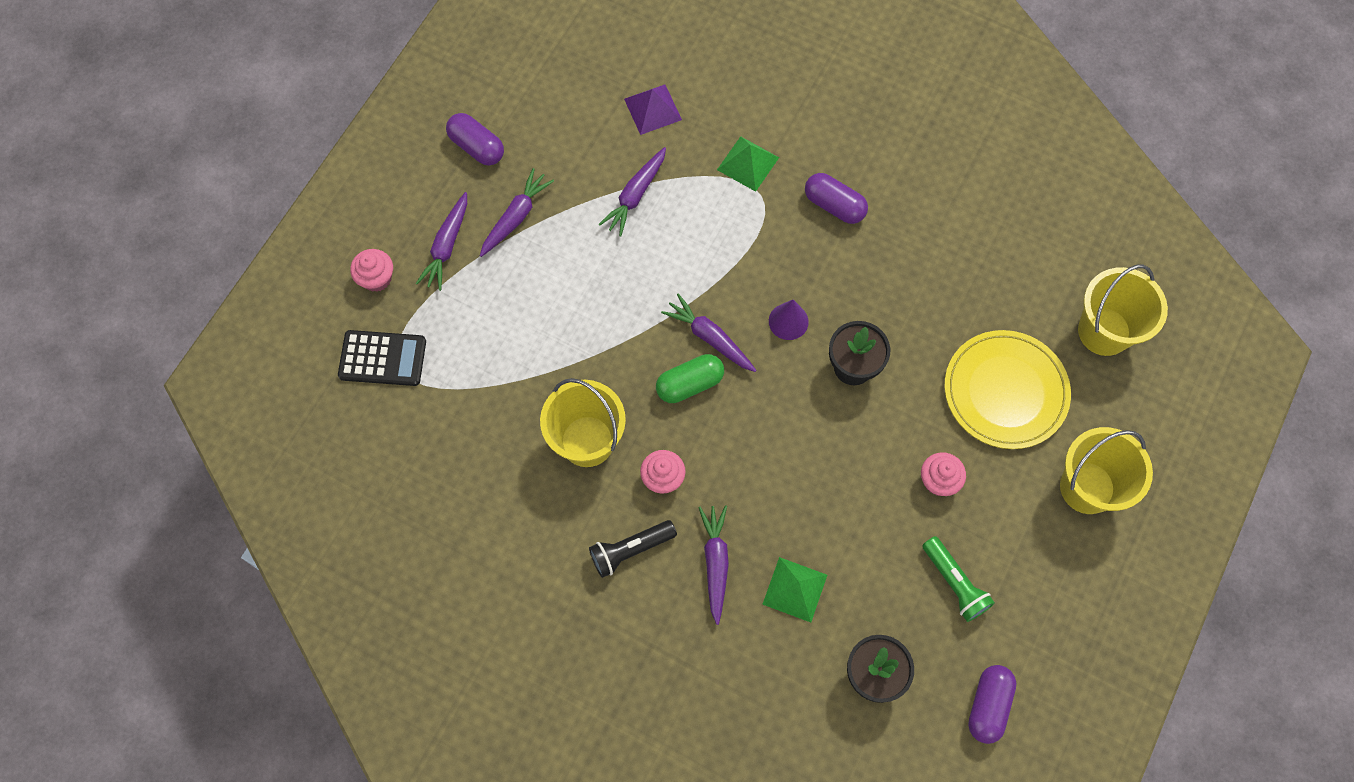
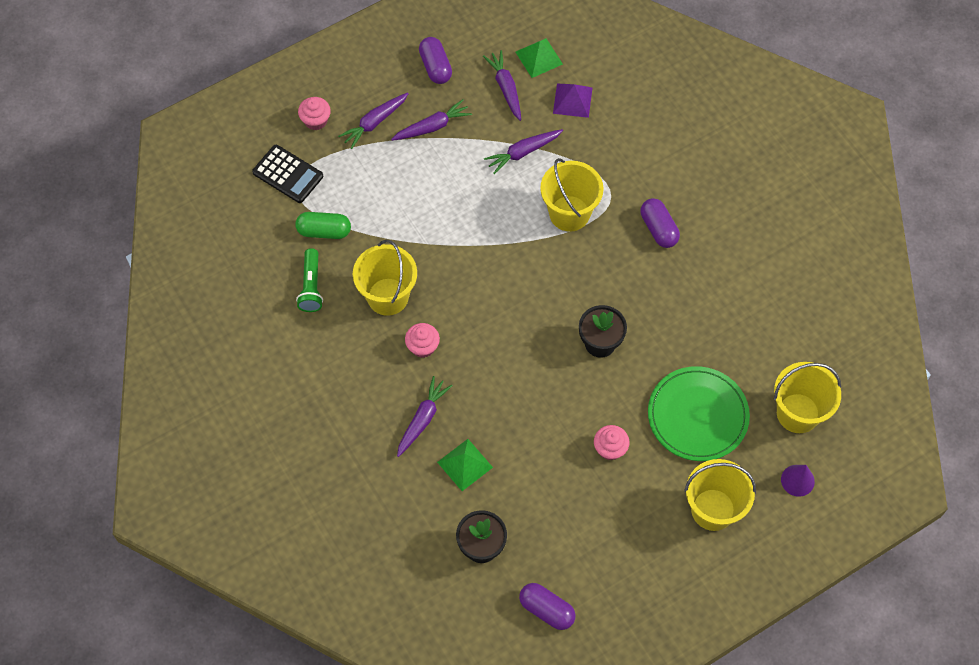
camera: 30 degrees right, 5 degrees down
(630, 550) = (372, 381): black flashlight -> none
(689, 384) = (480, 295): green capsule -> green capsule (324, 231)
(709, 338) = (513, 272): purple carrot -> purple carrot (505, 88)
(728, 238) = (569, 213): none -> yellow bucket
(748, 163) = (616, 170): green pyramid -> green pyramid (539, 57)
(788, 321) = (574, 290): purple cone -> purple cone (797, 480)
(954, 583) = (576, 520): green flashlight -> green flashlight (311, 286)
(988, 705) = (546, 610): purple capsule -> purple capsule turned 75 degrees clockwise
(1005, 391) = (697, 415): yellow plate -> green plate

